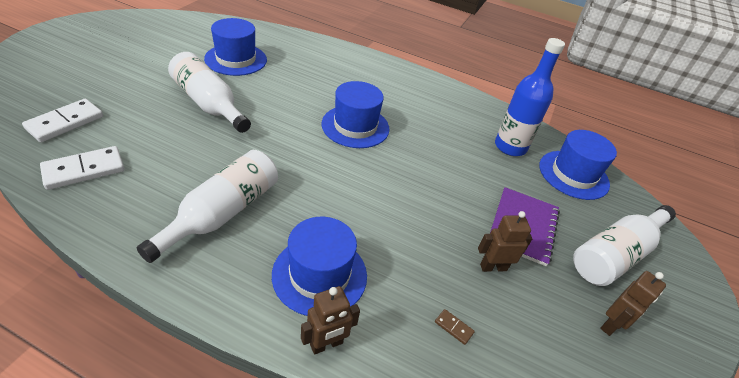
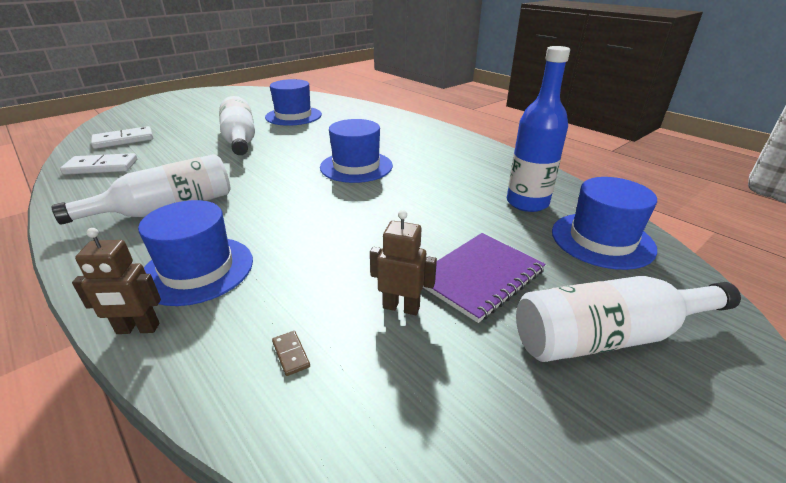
camera: 30 degrees right, 10 degrees down
(611, 325) = (533, 420): brown robot -> none

